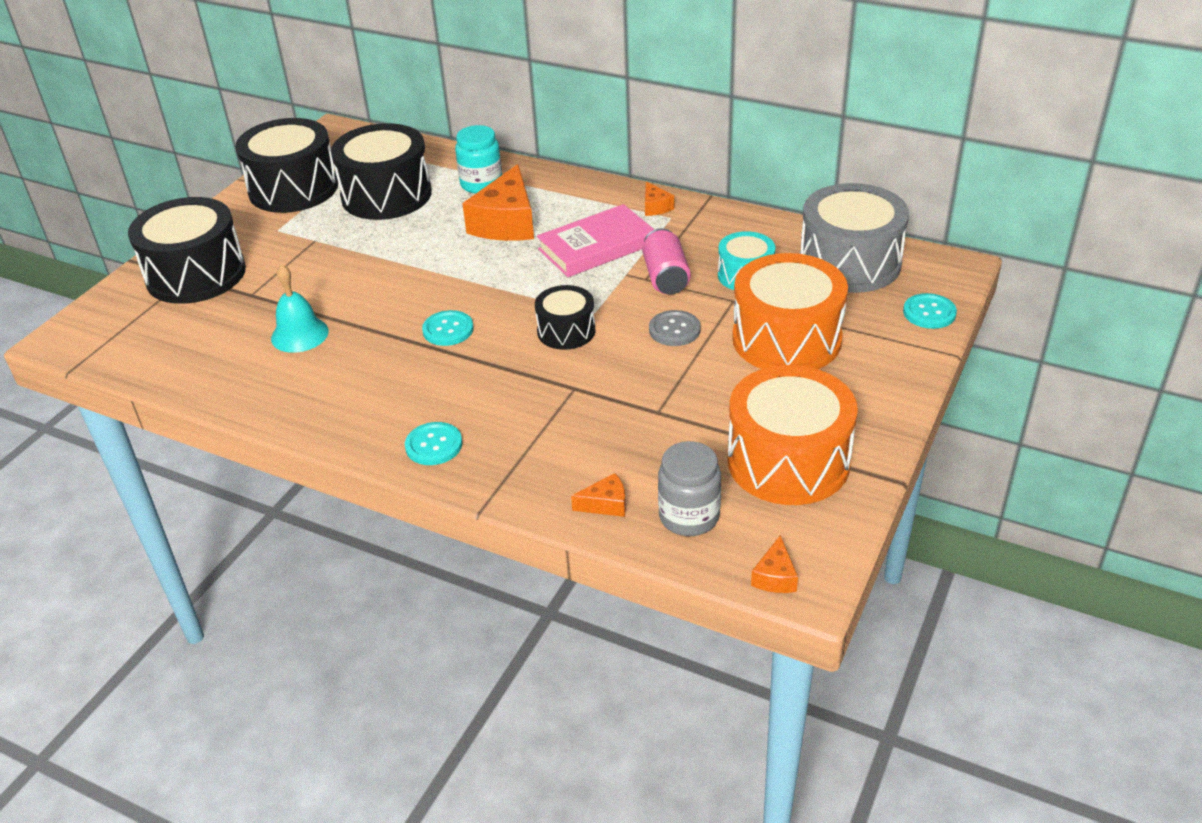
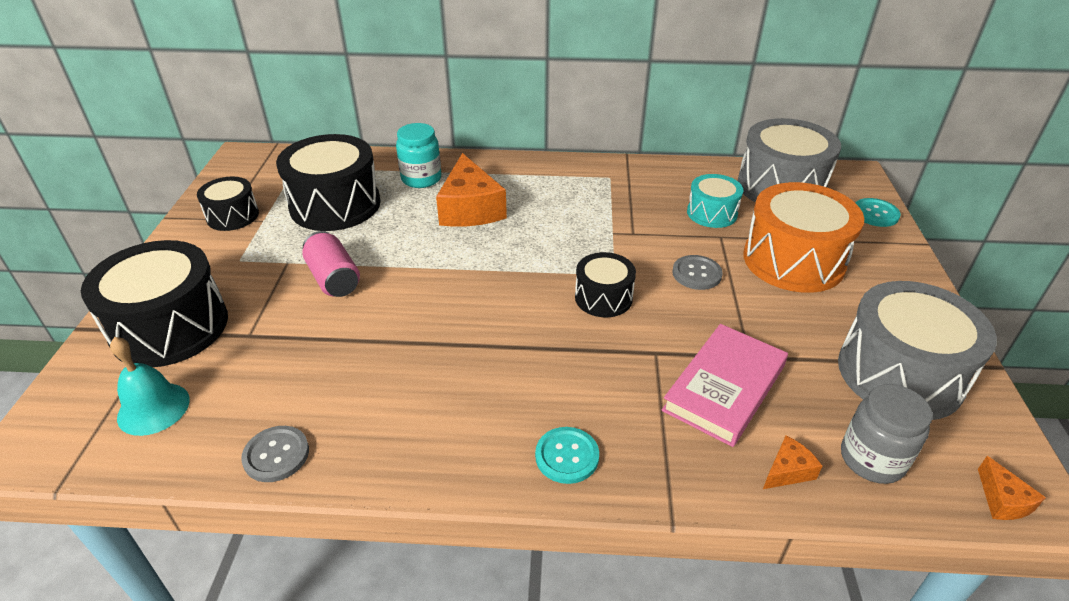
camera: 25 degrees left, 0 degrees up
(221, 387) = (276, 455): none -> grey button
(293, 188) = (232, 216): black drum -> black drum, size x0.55
(299, 334) = (333, 367): turquoise bell -> turquoise bell (153, 408)
(448, 330) = (489, 323): turquoise button -> none
(596, 246) = (568, 214): pink book -> pink book (724, 388)
(655, 207) = (590, 171): orange cheese -> none
(665, 277) = (649, 228): pink can -> pink can (334, 279)
(788, 461) = (899, 374): orange drum -> grey drum

